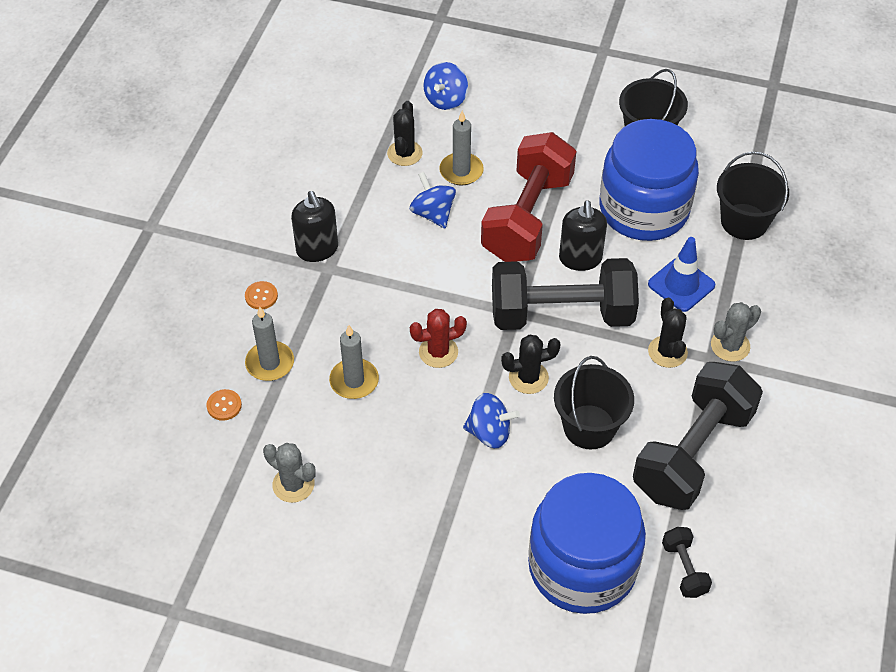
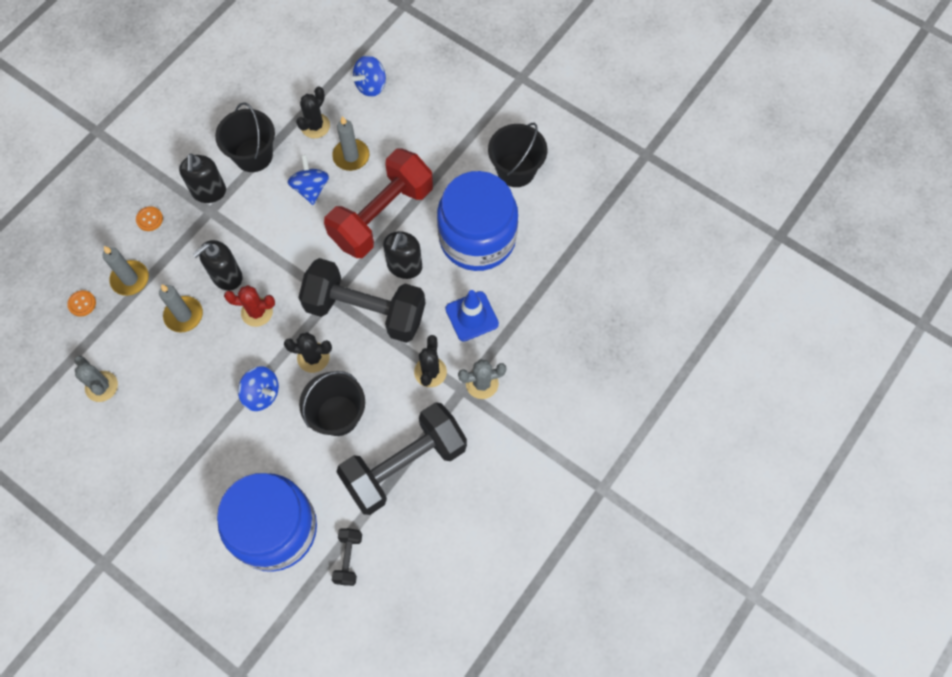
camera: 20 degrees right, 15 degrees up
(383, 327) = (226, 276): none -> black soap dispenser
(744, 222) = (552, 276): black bucket -> black bucket (253, 155)

